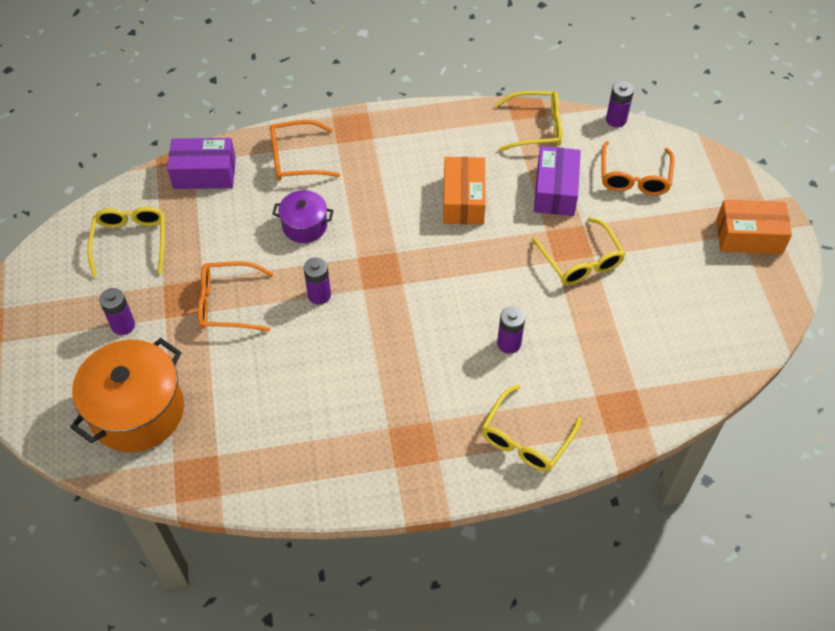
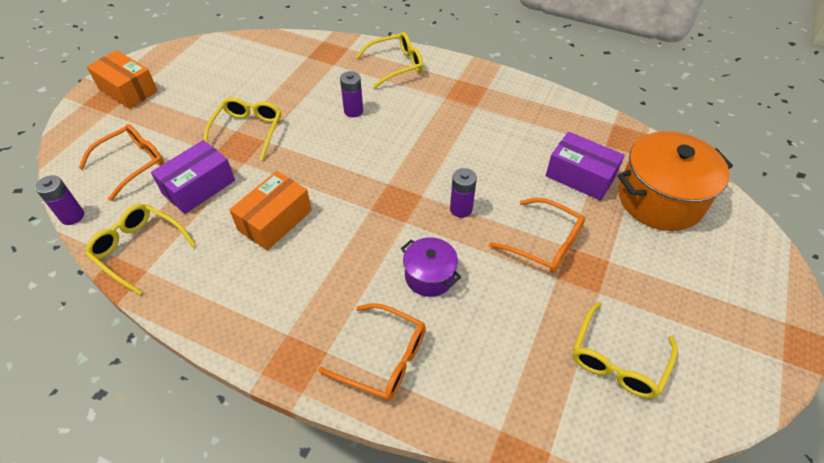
camera: 145 degrees left, 5 degrees down
(123, 325) = (652, 274): purple battery -> none
(204, 173) = (495, 403): purple box -> purple box (580, 176)

